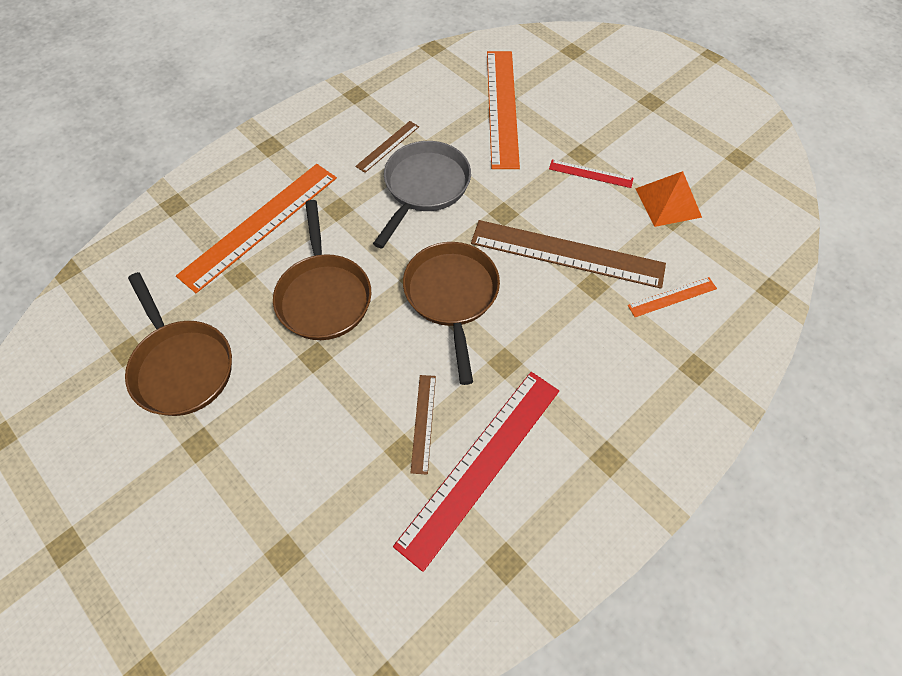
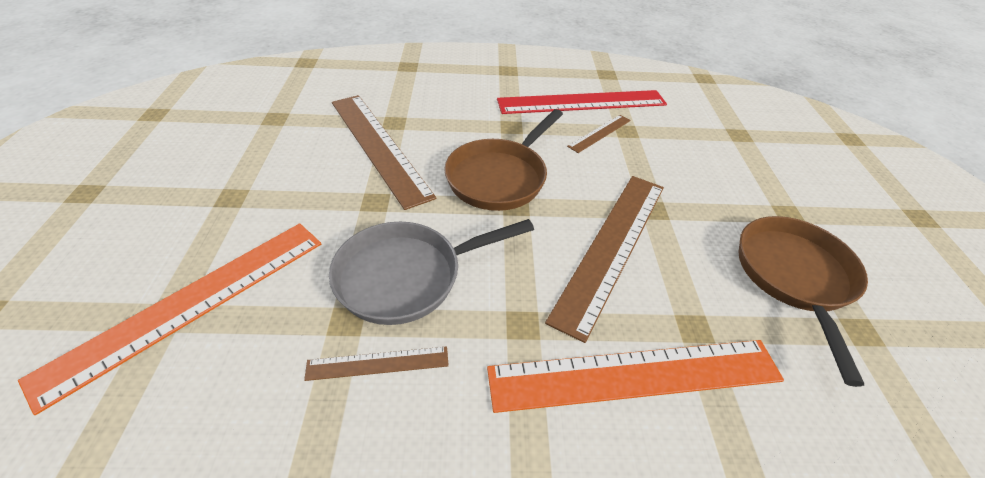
camera: 140 degrees left, 15 degrees down
(324, 296) = (611, 247): brown pan -> brown ruler
(590, 174) = (259, 178): red ruler -> none
(668, 202) = (256, 125): orange pyramid -> none
(672, 297) = (361, 90): orange ruler -> none

